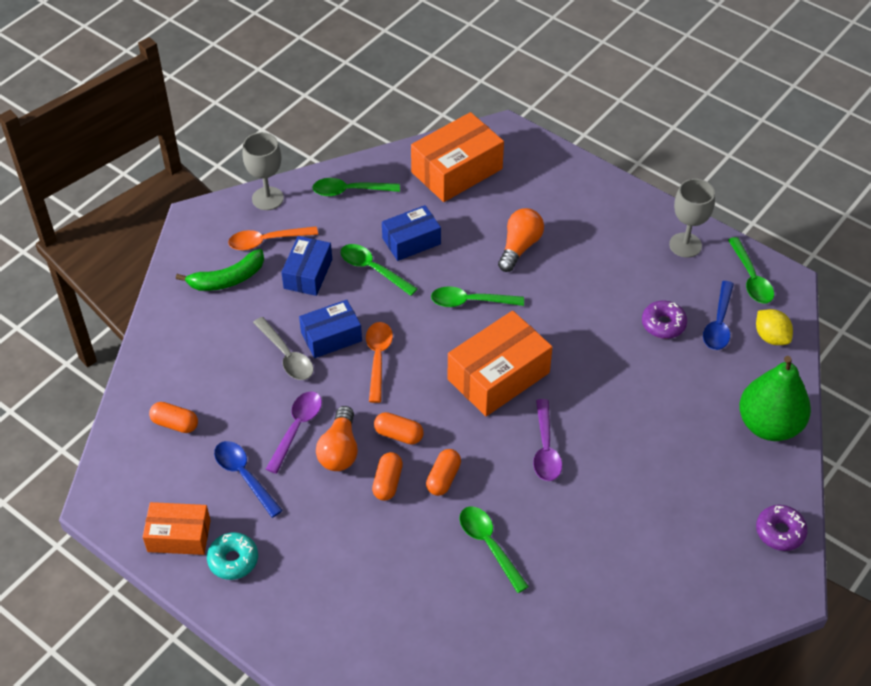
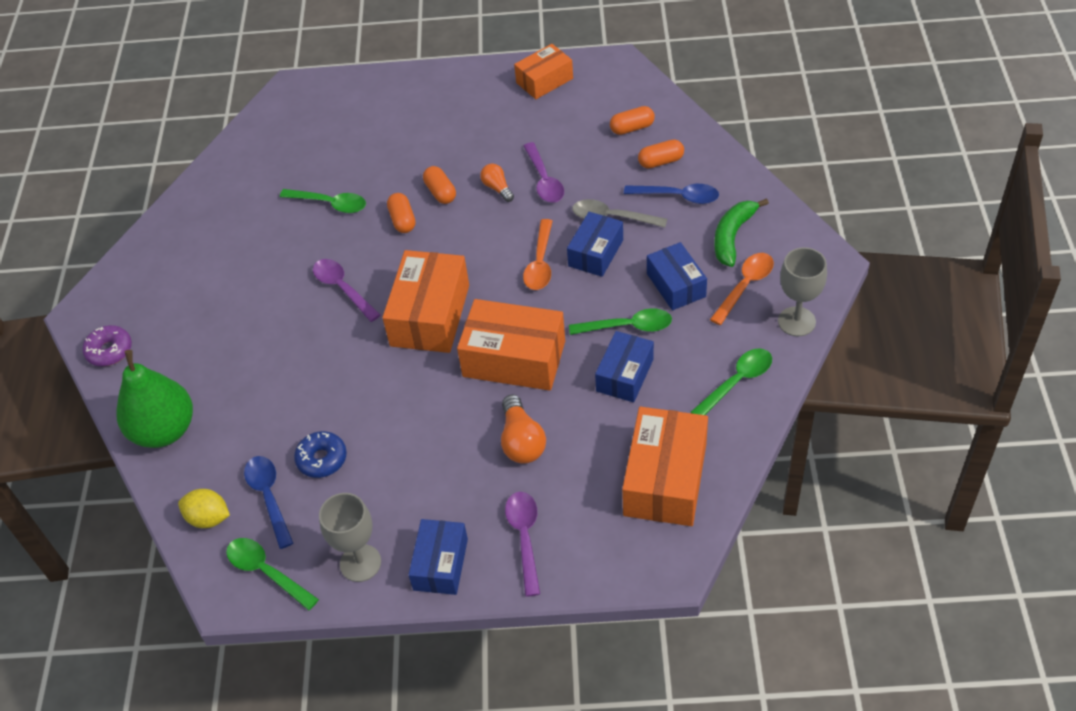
camera: 145 degrees right, 0 degrees up
(233, 560) = (494, 92): turquoise donut -> none
(244, 476) = (544, 133): blue spoon -> blue spoon (677, 196)
(339, 450) = (497, 188): orange light bulb -> orange light bulb, size x0.63
(378, 359) = (540, 263): orange spoon -> orange spoon turned 45 degrees clockwise
(398, 435) = (465, 225): orange capsule -> orange capsule (660, 161)
(470, 301) = (514, 358): green spoon -> orange box
(571, 194) = (525, 538): none -> purple spoon
(635, 213) = (440, 564): none -> blue box
(663, 324) = (322, 459): purple donut -> blue donut

